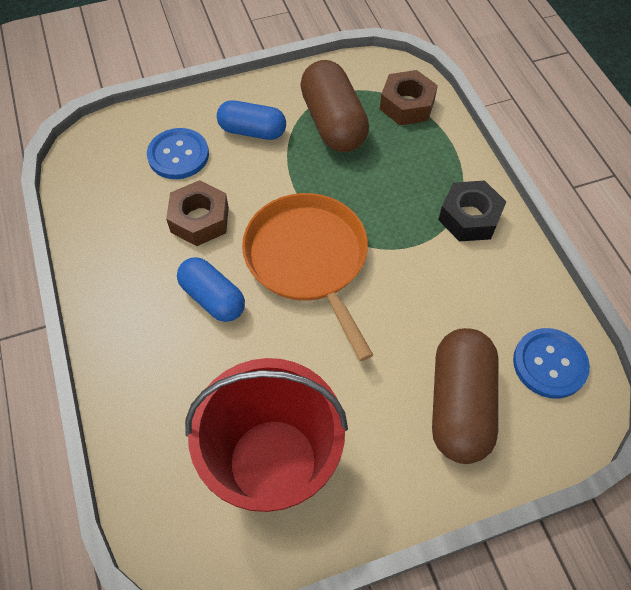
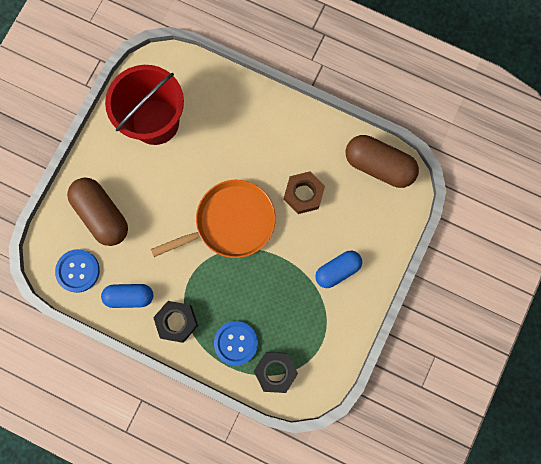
camera: 135 degrees right, 20 degrees up
(178, 155) = (356, 219): blue button -> blue button (236, 343)
(213, 298) = (253, 163): blue capsule -> blue capsule (130, 296)
(308, 259) = (231, 222): orange pan -> orange pan turned 45 degrees counterclockwise
(333, 123) = (302, 318): brown capsule -> brown capsule (378, 166)
(407, 105) = (275, 371): brown nut -> black nut

